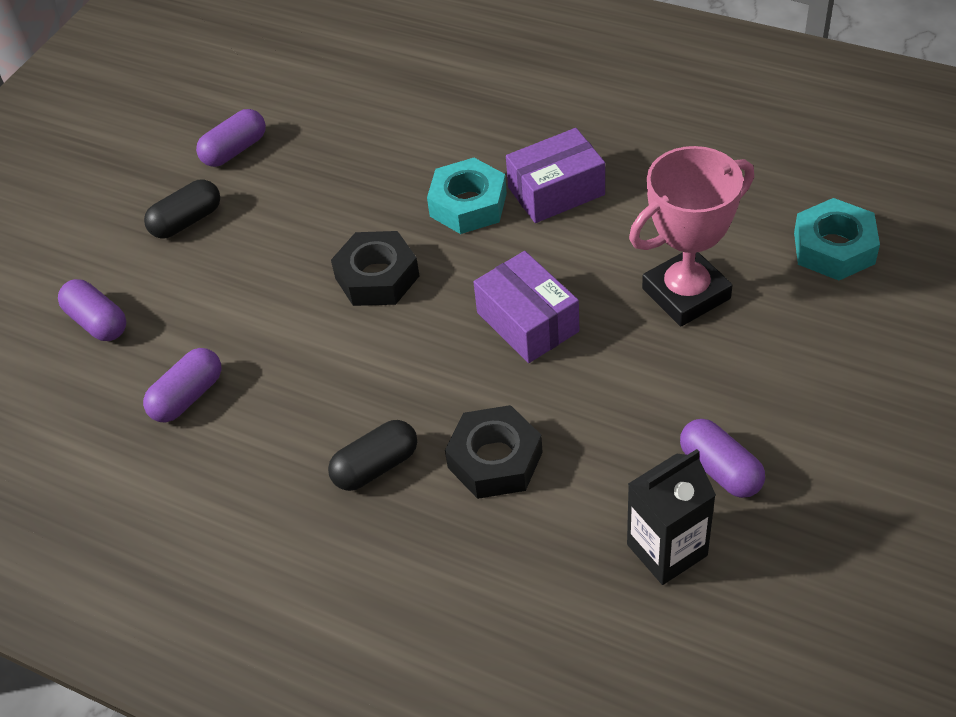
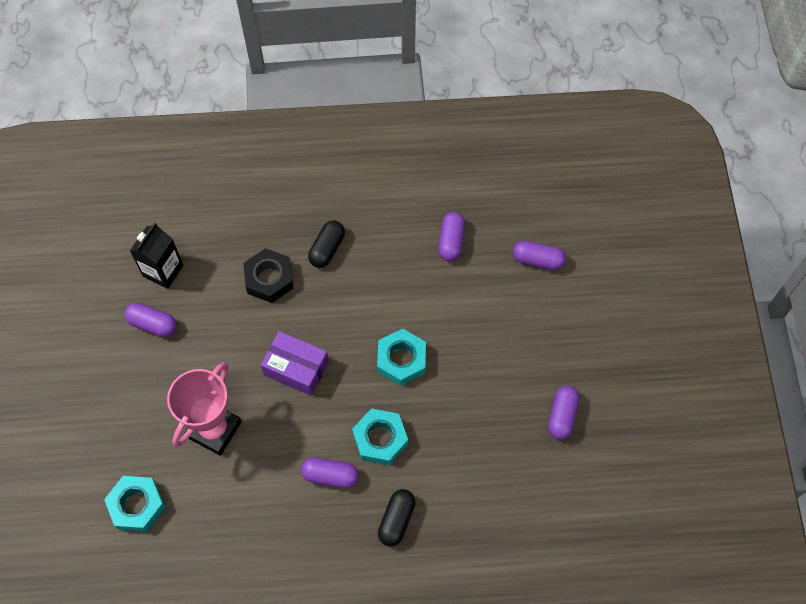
camera: 145 degrees right, 15 degrees up
(187, 221) = (545, 347): black capsule -> black capsule (396, 520)
(377, 277) = (401, 360): black nut -> turquoise nut
(556, 191) = (330, 476): purple box -> purple capsule

